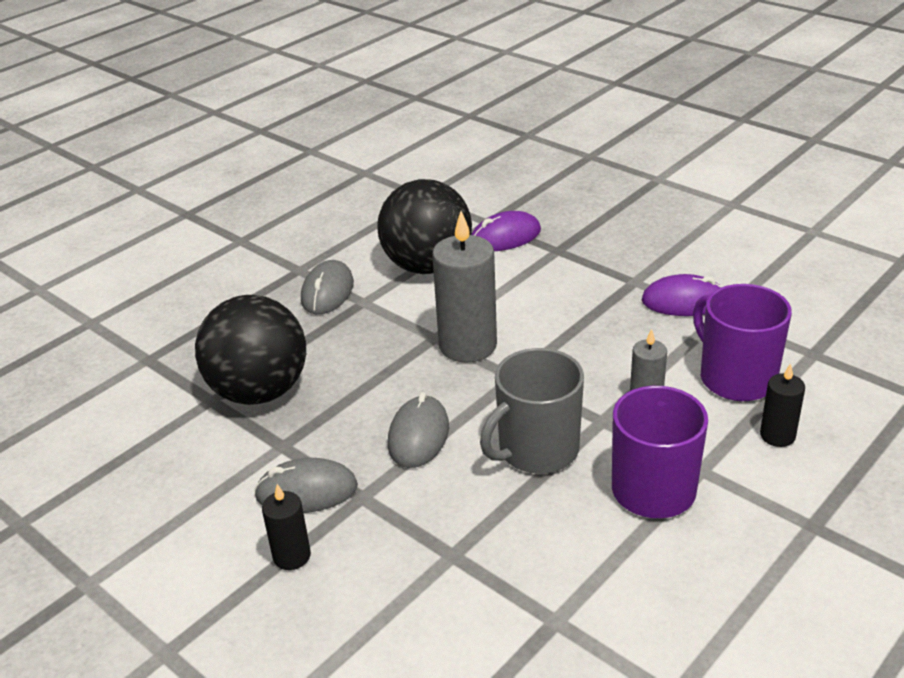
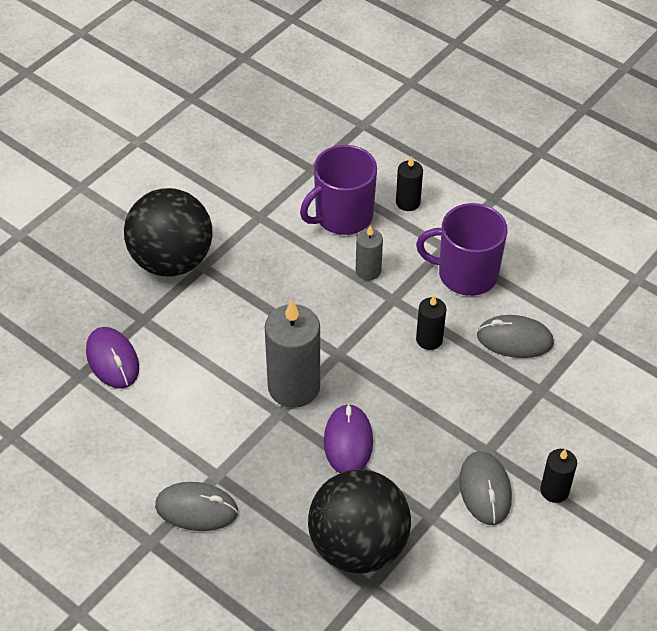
camera: 95 degrees left, 15 degrees up
(418, 436) = (415, 417): grey mouse -> grey mouse (514, 339)
(427, 266) = (158, 424): black ball -> black ball (171, 261)
(537, 450) = (429, 339): grey mug -> black candle
(684, 301) = (238, 236): purple mouse -> purple mouse (348, 441)

